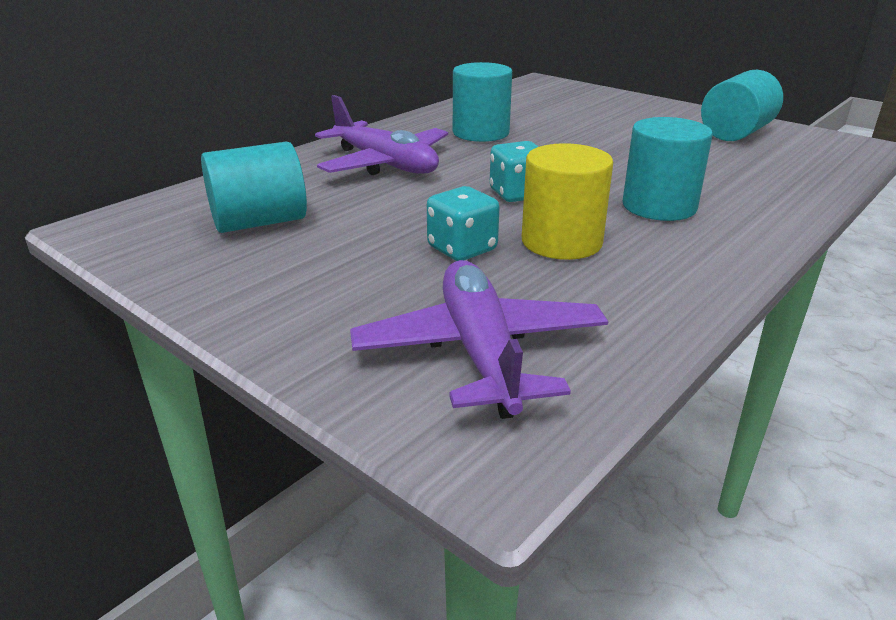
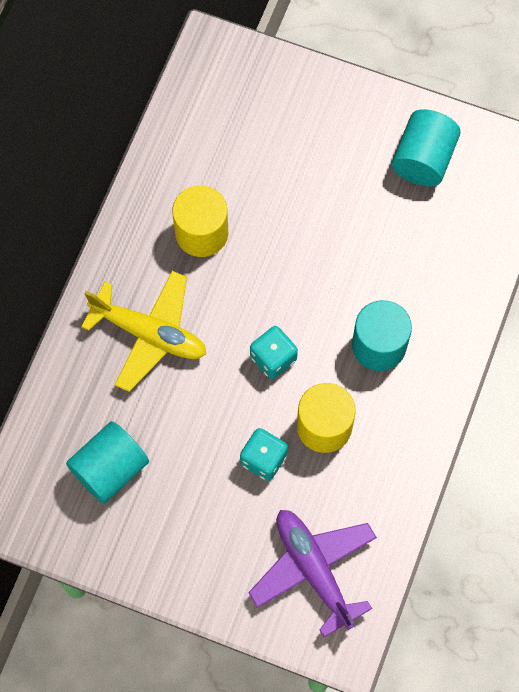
camera: 20 degrees left, 40 degrees up
(385, 164) = (149, 334): purple plane -> yellow plane
(481, 133) = (201, 233): turquoise cylinder -> yellow cylinder

